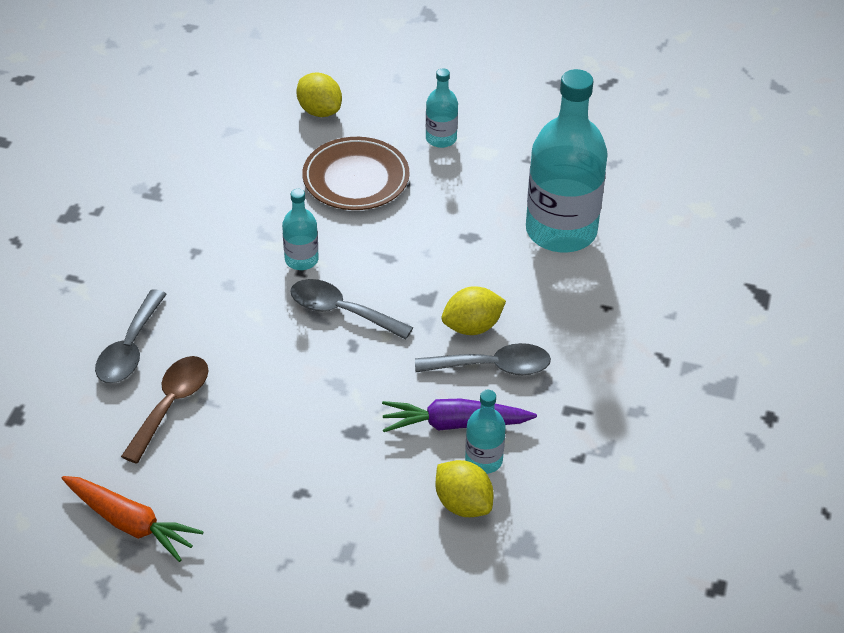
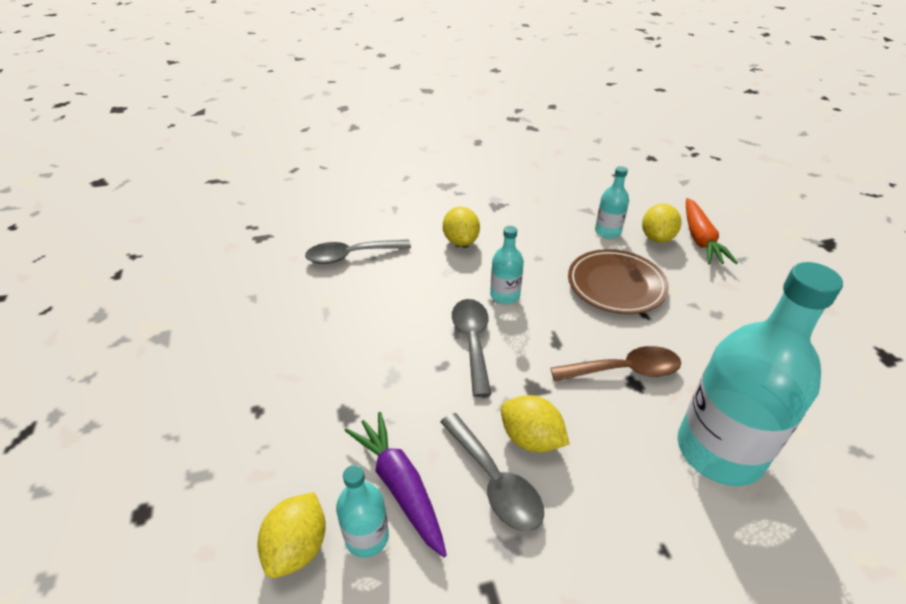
camera: 60 degrees right, 5 degrees down
(130, 523) = (185, 327): orange carrot -> orange carrot (700, 239)
(171, 405) = (311, 296): brown spoon -> brown spoon (624, 370)
(189, 251) = (461, 241): none -> yellow lemon
(441, 138) = (717, 311): turquoise bottle -> turquoise bottle (607, 232)

